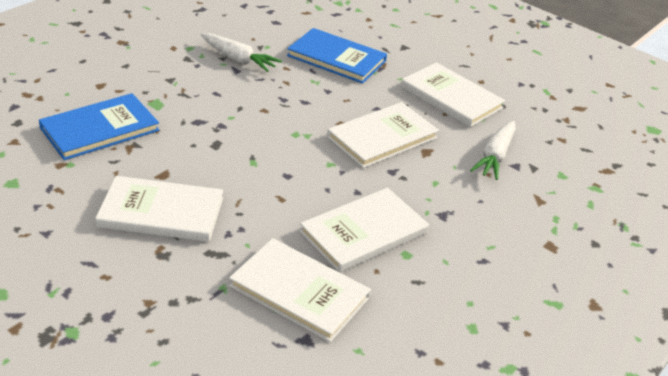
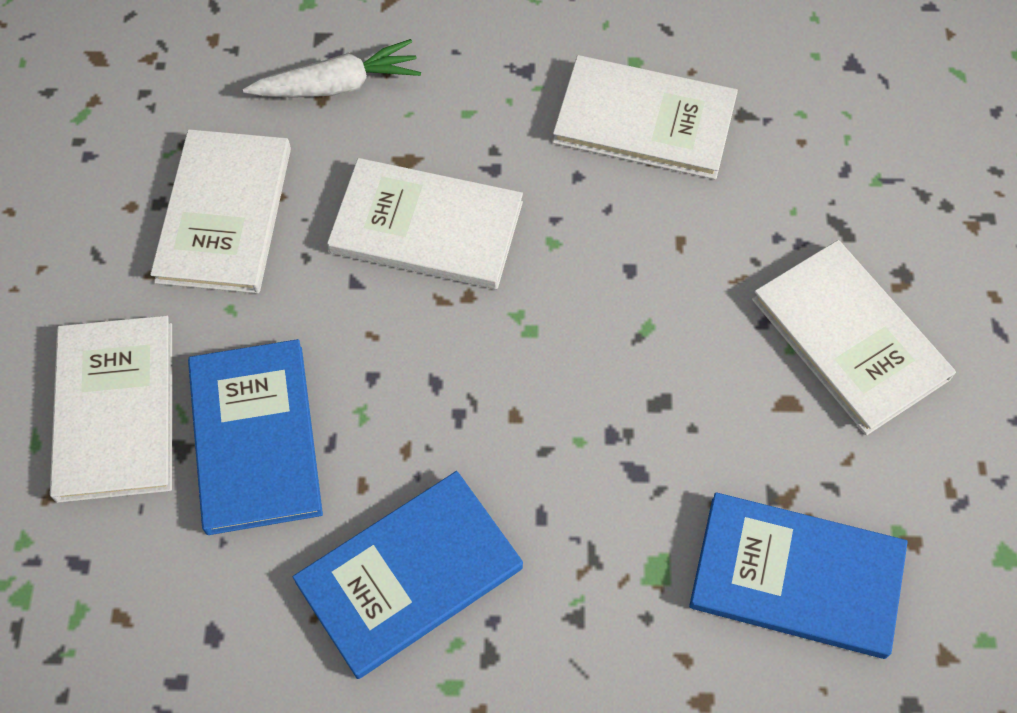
camera: 125 degrees left, 25 degrees up
(238, 59) = (409, 575): white carrot -> blue book
(299, 292) = (802, 113): white book -> white book (115, 410)

